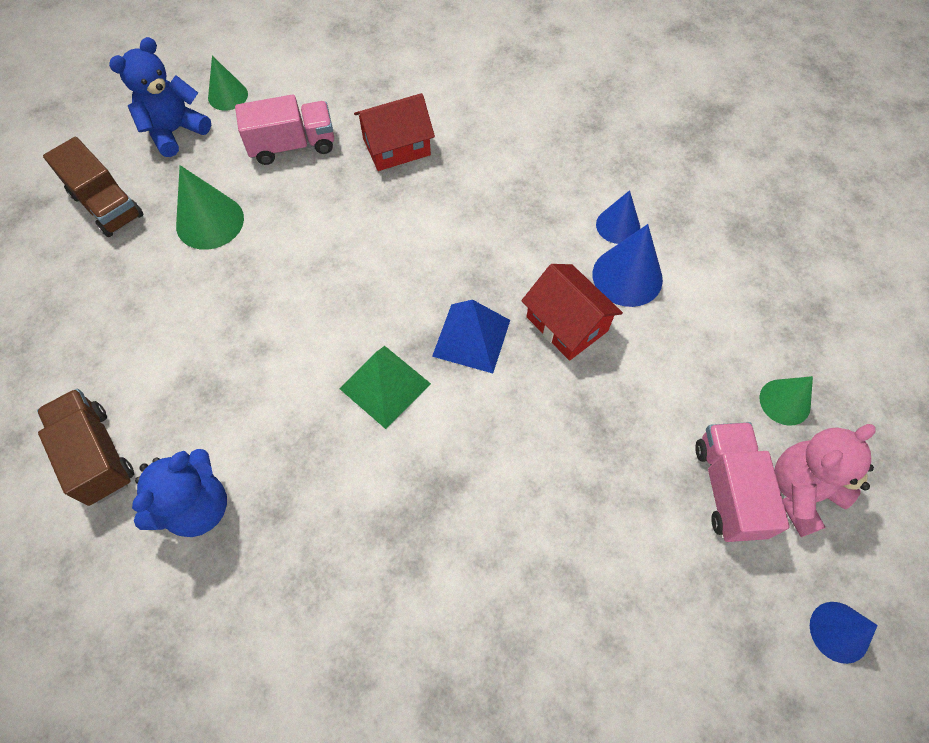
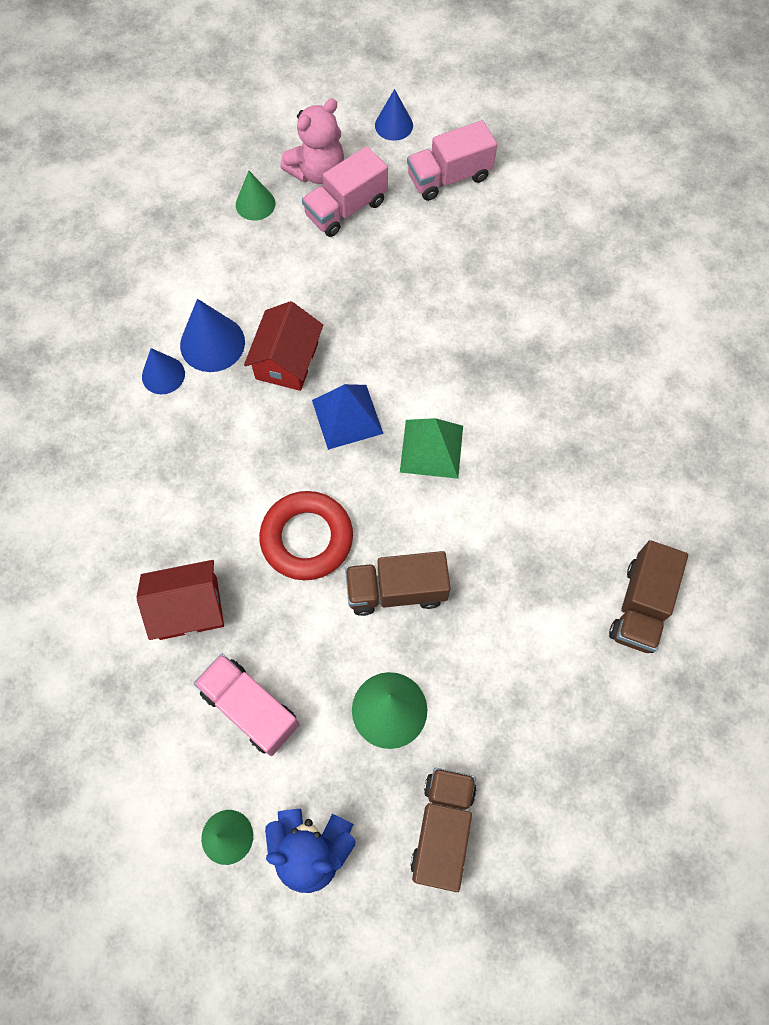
camera: 125 degrees left, 5 degrees up
(197, 506) = (612, 504): blue teddy bear -> none
(288, 279) = (396, 590): none -> brown truck
(384, 245) = (307, 538): none -> red ring
(396, 147) = (188, 608): red house -> red house turned 45 degrees counterclockwise
(713, 643) = (449, 177): none -> pink truck
(801, 491) = (317, 172): pink teddy bear -> pink teddy bear turned 60 degrees counterclockwise

